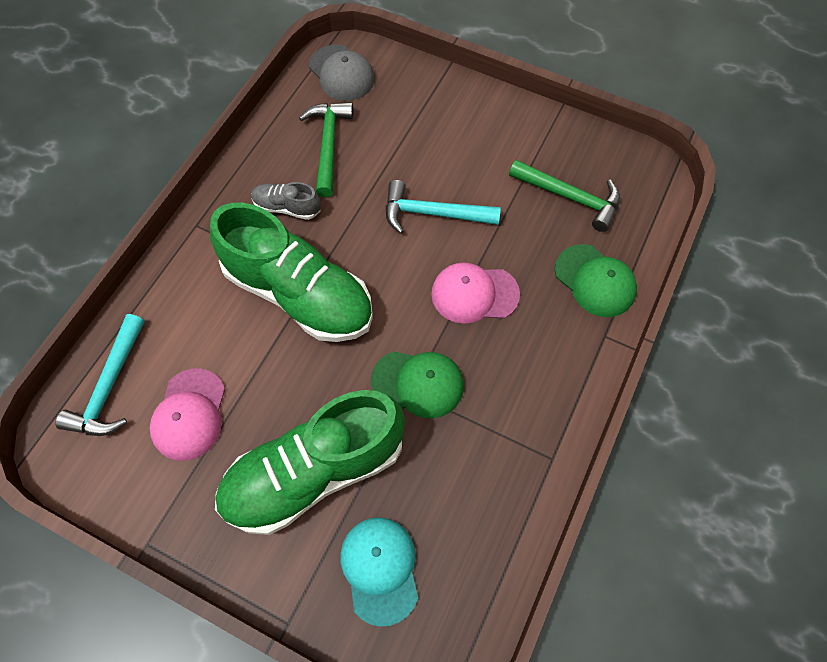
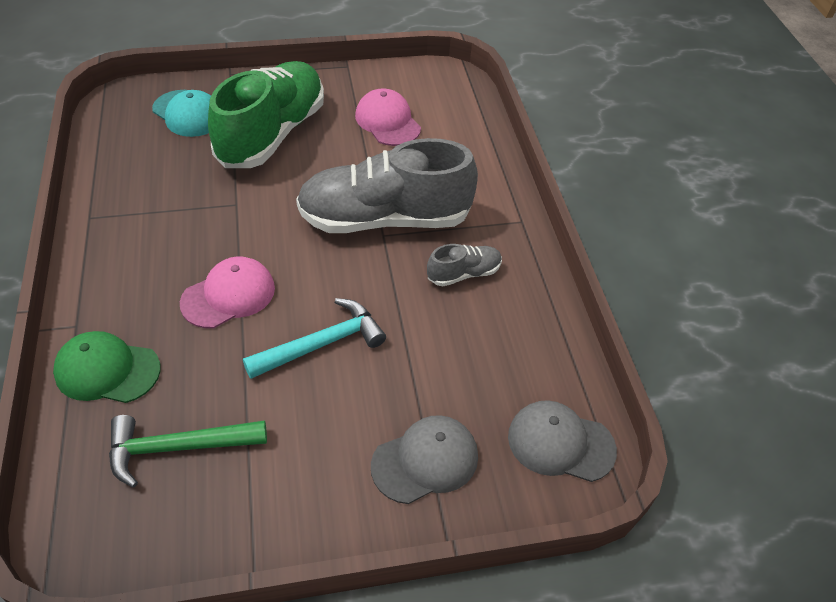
camera: 140 degrees right, 15 degrees down
(109, 386) = (457, 110): turquoise hammer -> none
(299, 294) = (384, 219): green shoe -> grey shoe
(328, 145) = (487, 351): green hammer -> none
(418, 383) = (234, 211): green cap -> none
(426, 107) = (425, 461): none -> grey cap

